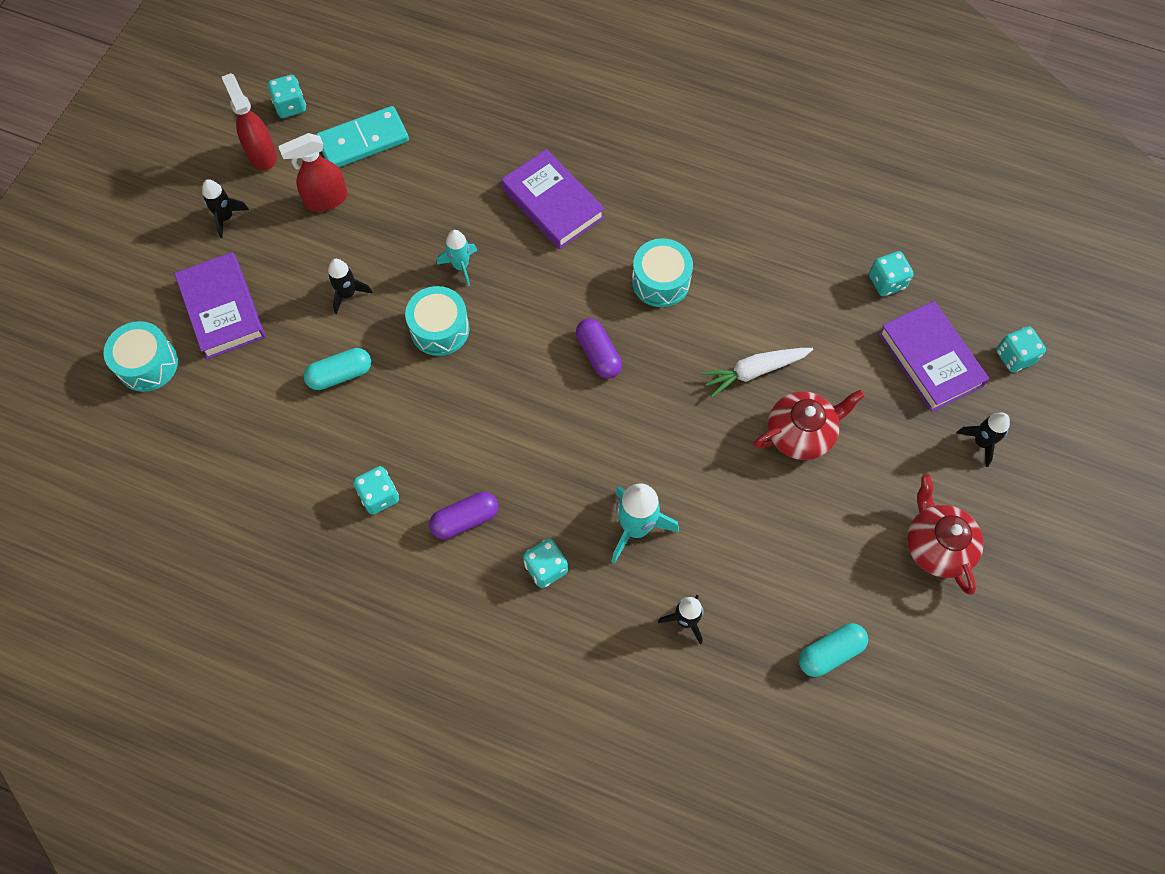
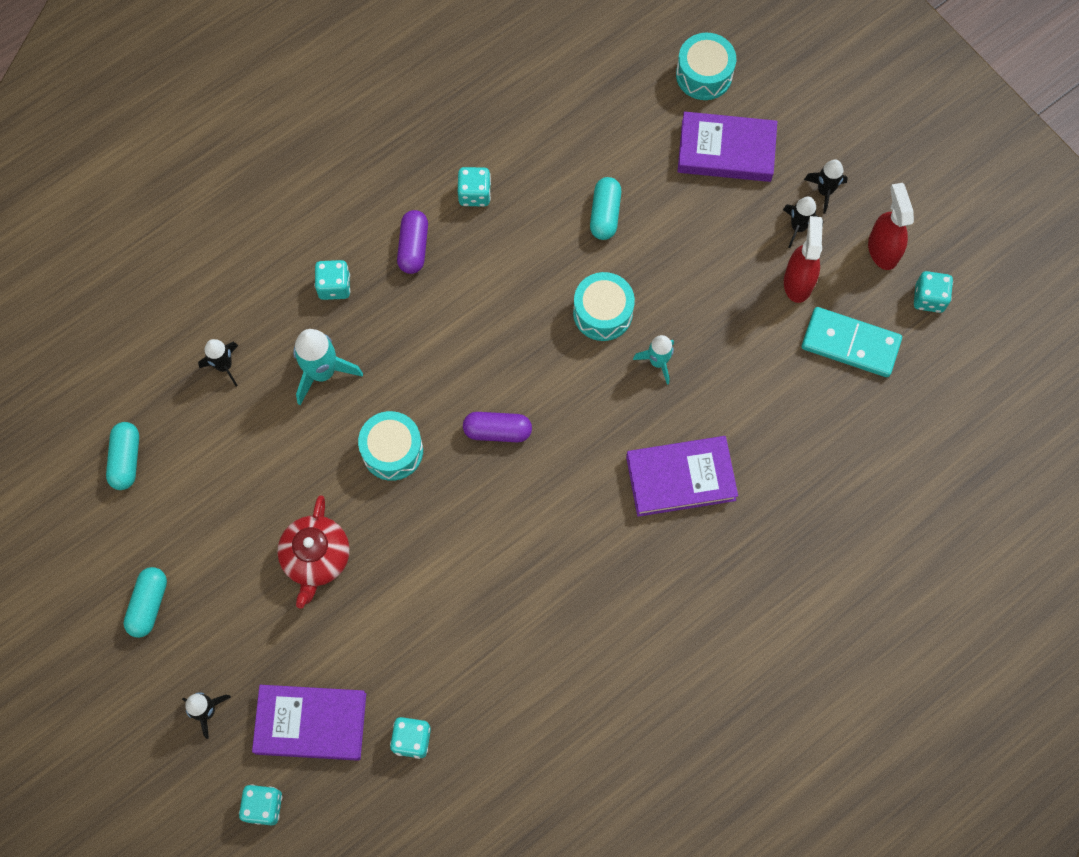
camera: 120 degrees right, 5 degrees up
(262, 154) = (882, 249): red spray bottle -> red spray bottle turned 105 degrees counterclockwise
(347, 294) = (683, 255): black rocket -> black rocket (798, 227)
(363, 141) = (850, 344): turquoise domino -> turquoise domino turned 75 degrees counterclockwise
(660, 281) = (538, 528): turquoise drum -> turquoise drum (392, 451)
(754, 371) = (398, 555): white carrot -> none
(936, 545) = (148, 605): red teapot -> turquoise capsule

